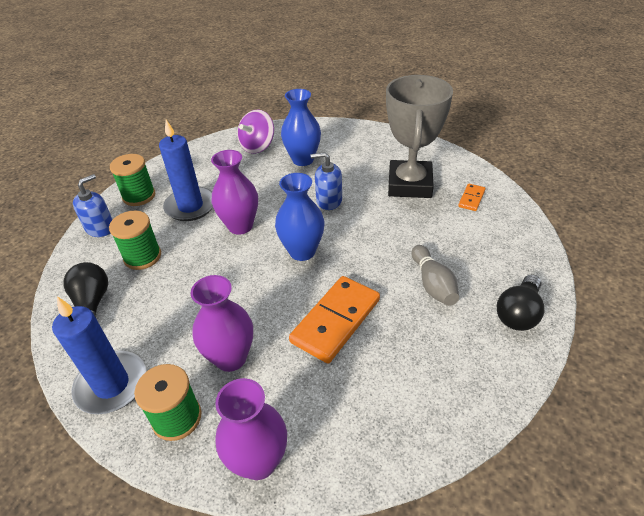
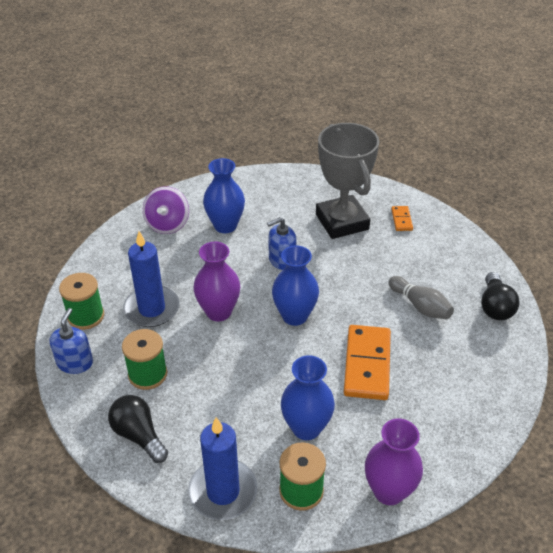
camera: 30 degrees left, 0 degrees up
(231, 358) = (306, 428): purple vase -> blue vase

